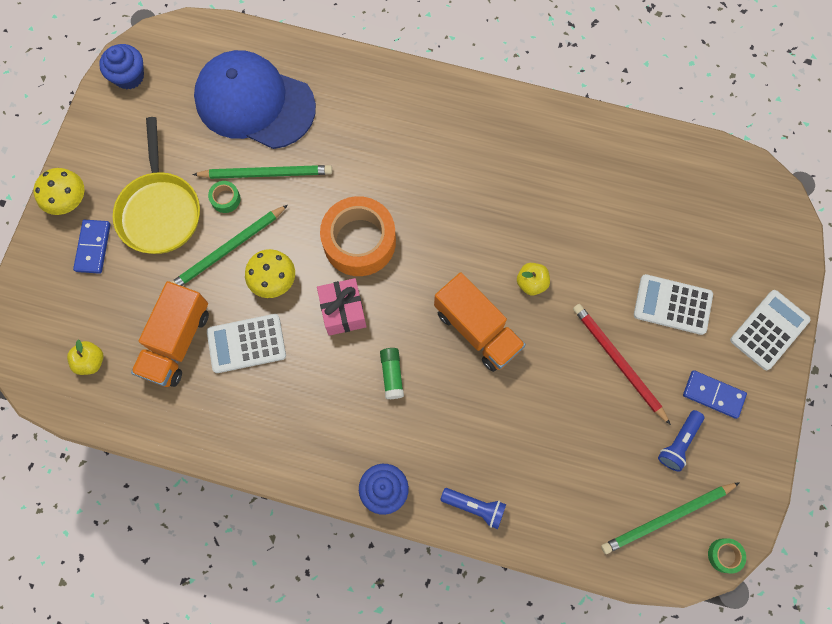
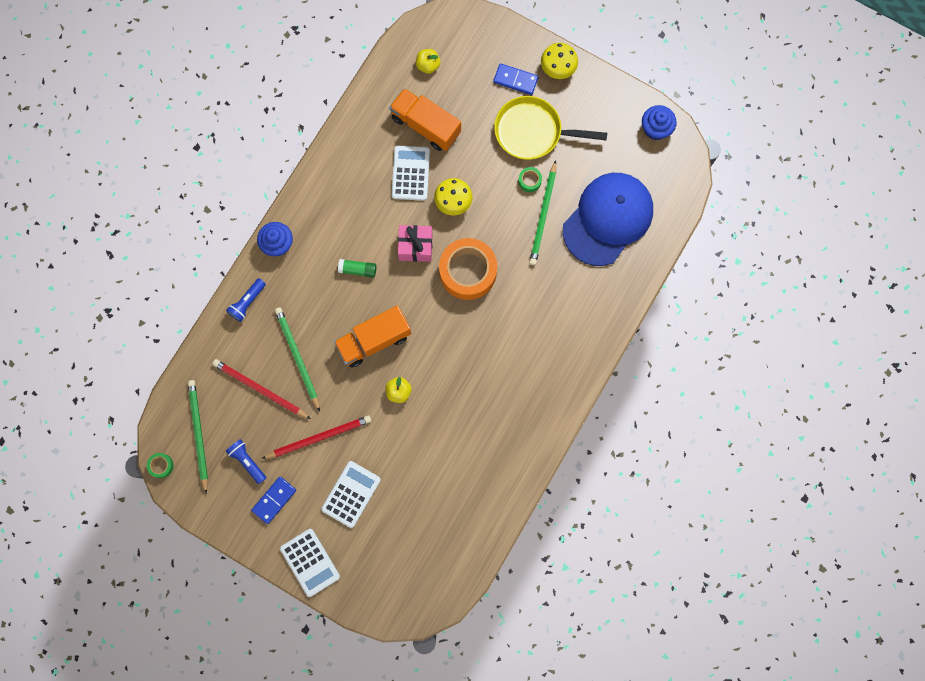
camera: 105 degrees right, 5 degrees up
(228, 249) = (487, 174): green pencil -> green pencil (297, 357)
(583, 454) = (260, 389): none -> red pencil

